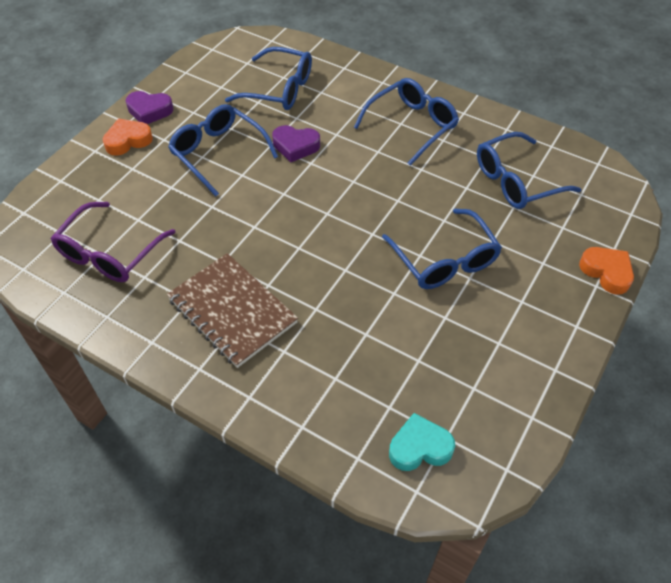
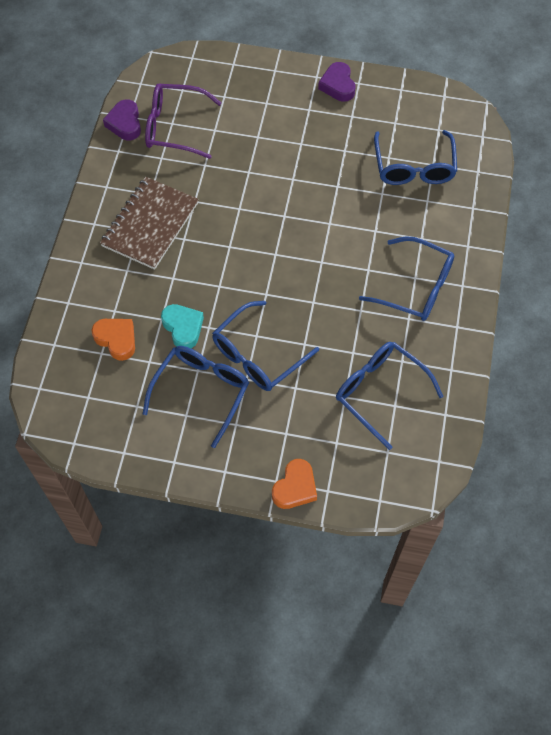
camera: 70 degrees right, 10 degrees up
(128, 140) = (295, 86): orange heart -> orange heart (116, 339)
(218, 153) = (309, 153): blue glasses -> blue glasses (201, 392)
(295, 146) = (344, 205): purple heart -> purple heart (125, 123)
(419, 447) = (74, 381): turquoise heart -> turquoise heart (183, 328)

